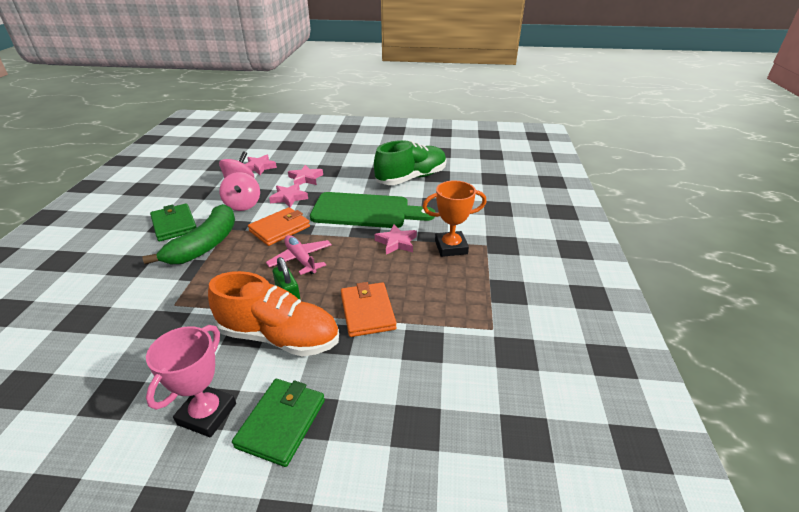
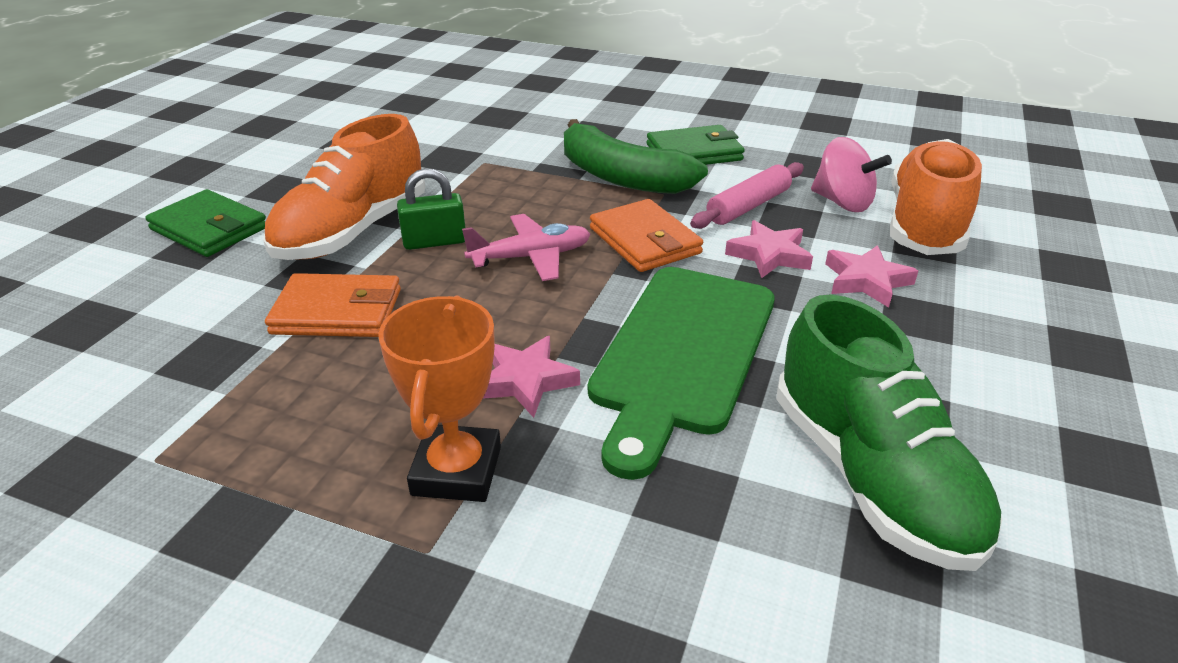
camera: 105 degrees right, 0 degrees up
(207, 414) = (274, 187): pink trophy -> none
(243, 205) = (748, 206): pink spinning top -> pink rolling pin
(259, 167) = (924, 224): pink star -> orange shoe

